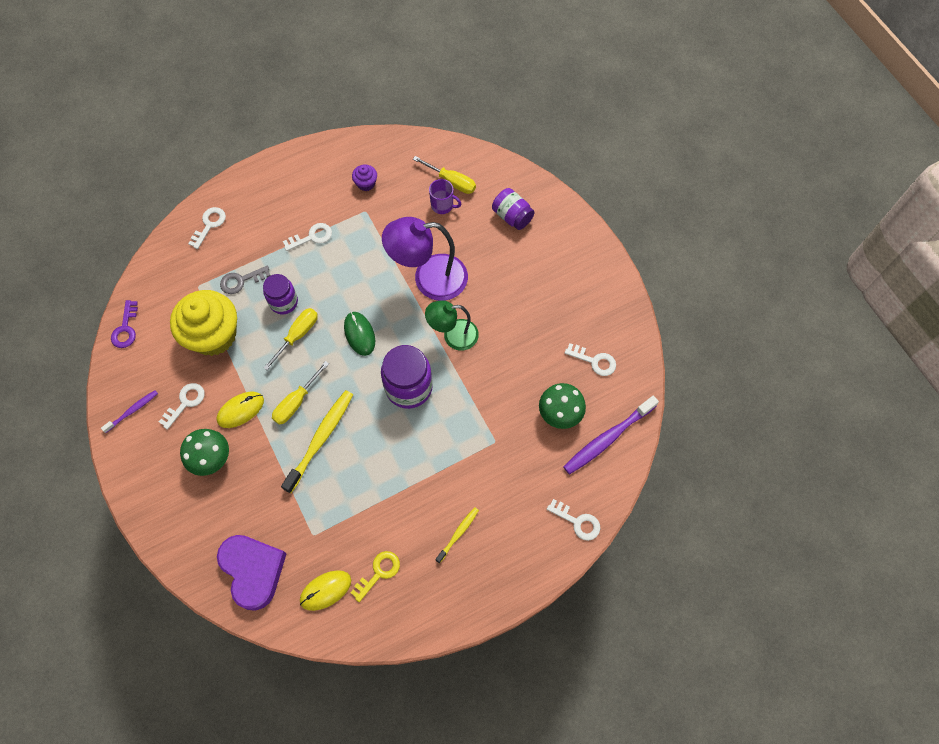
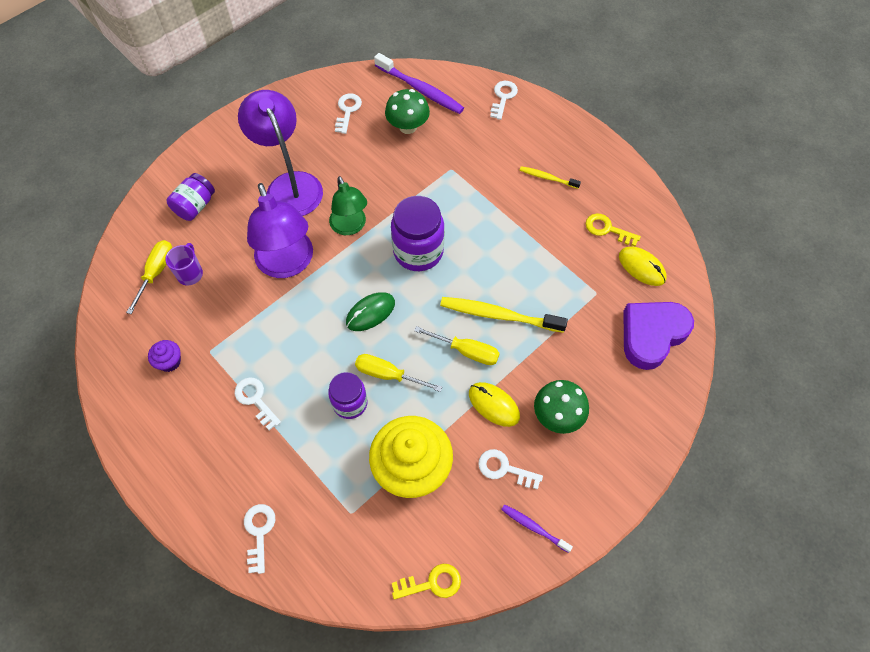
camera: 105 degrees left, 5 degrees down
(126, 328) = (431, 583): purple key -> yellow key
(209, 225) = (259, 533): white key -> white key turned 75 degrees clockwise
(241, 281) = (332, 462): grey key -> none
(514, 294) = (290, 185): none -> purple lamp

